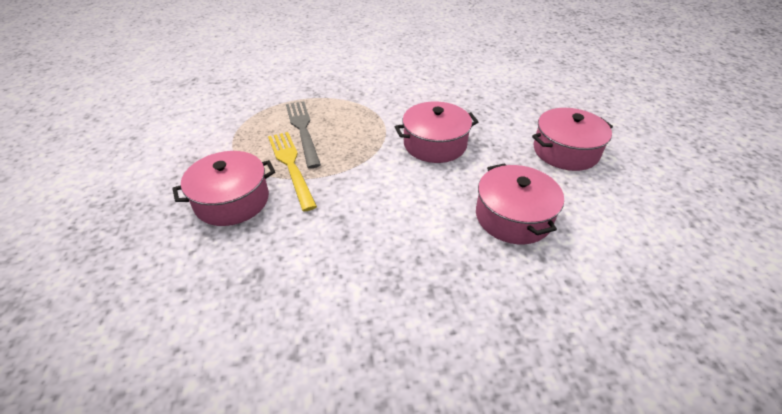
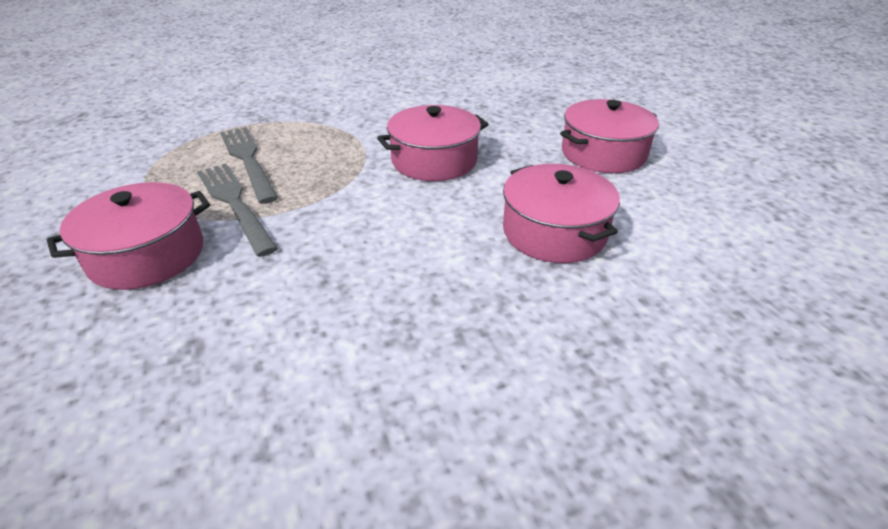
camera: 10 degrees left, 5 degrees down
(290, 165) = (234, 203): yellow fork -> grey fork

